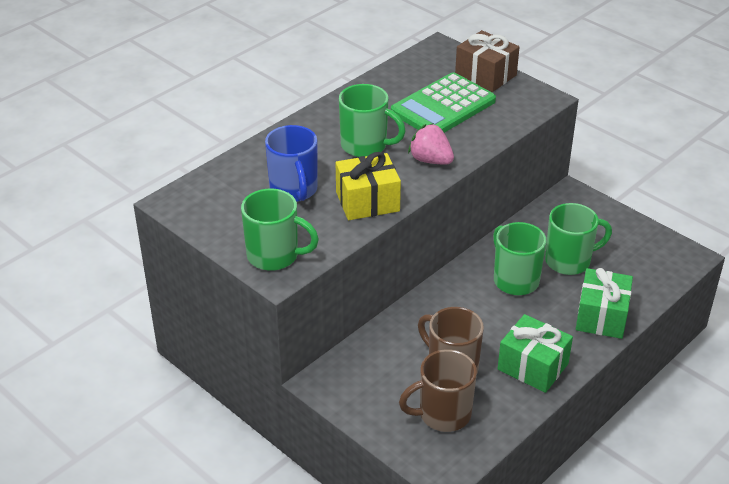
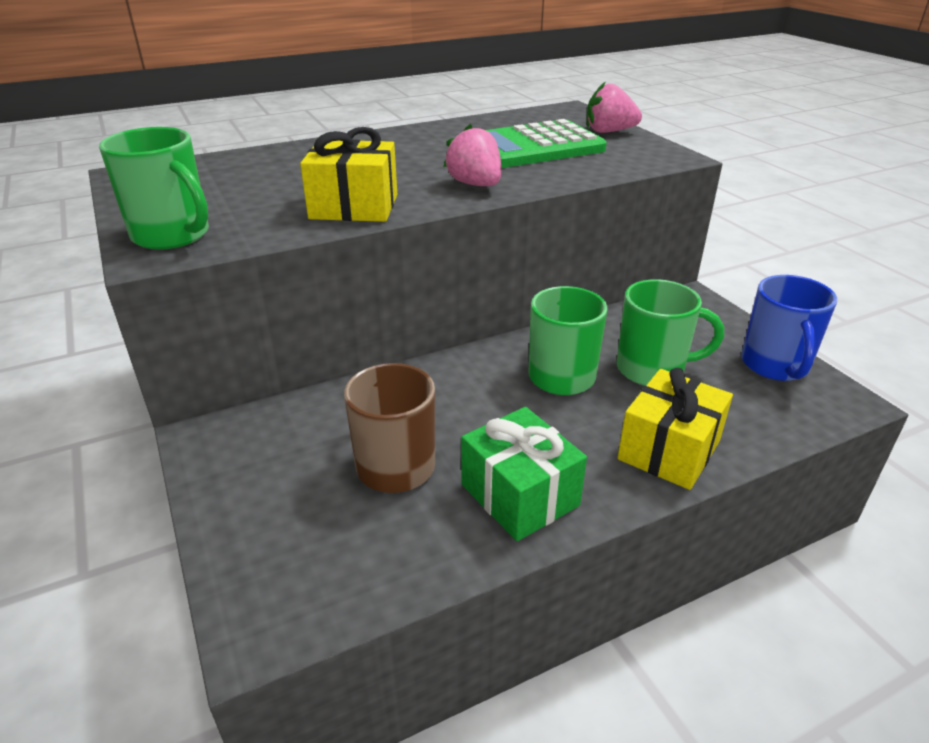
camera: 20 degrees right, 5 degrees down
(294, 190) = (276, 184): blue mug -> blue mug (775, 365)
(365, 146) = (406, 163): green mug -> none
(443, 414) = (332, 529): brown mug -> none
(485, 75) = (609, 131): brown gift -> pink strawberry
(601, 316) = (669, 450): green gift -> yellow gift

